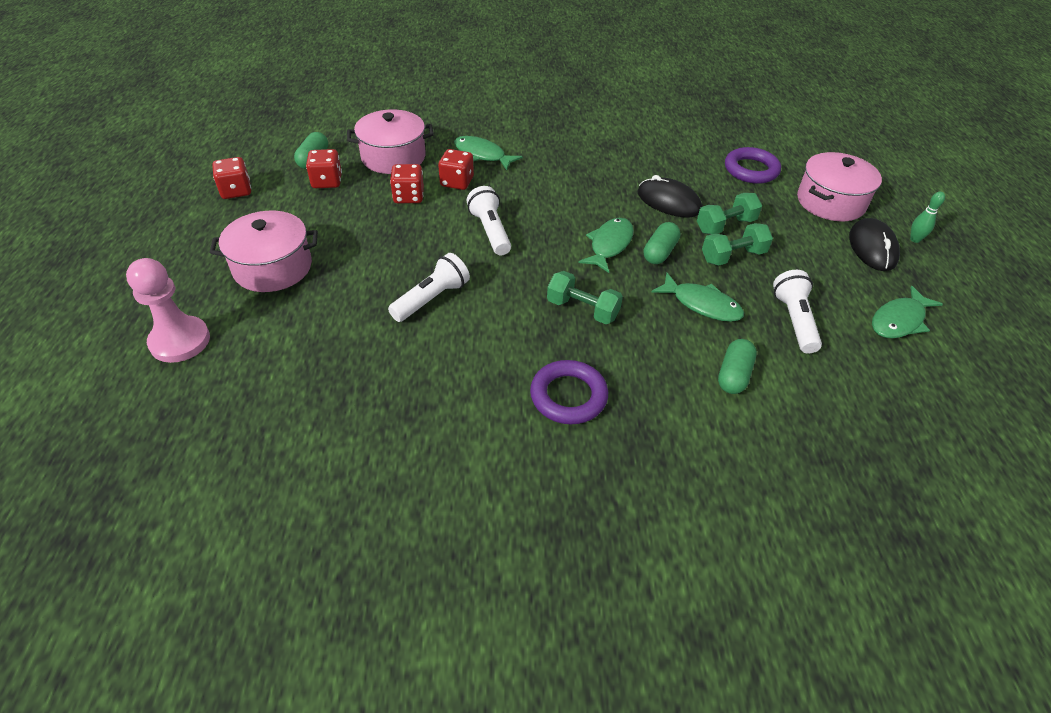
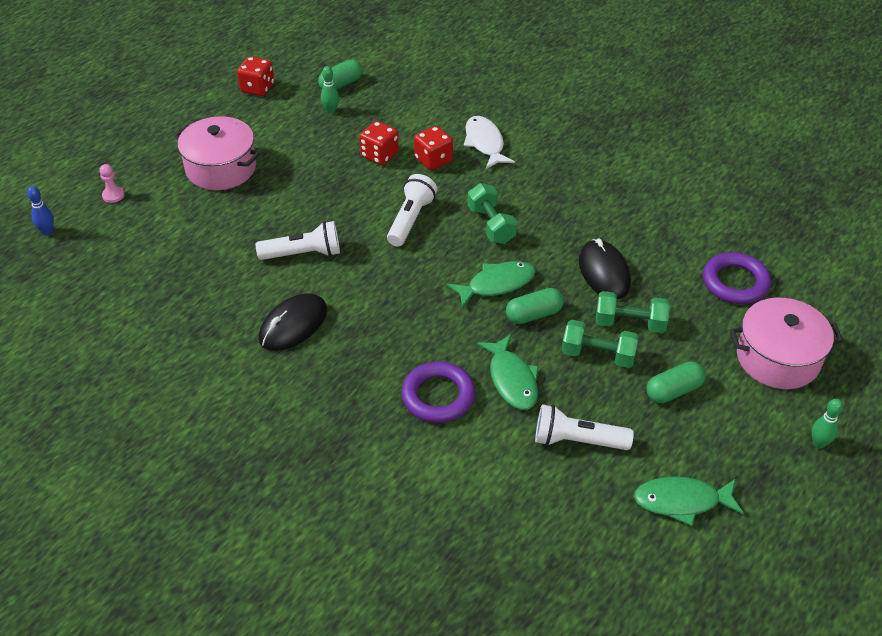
camera: 40 degrees right, 0 degrees up
(136, 411) = (47, 231): none -> blue bowling pin
(180, 341) = (113, 195): pink pawn -> pink pawn, size x0.45
(327, 181) = (331, 110): red dice -> green bowling pin
(393, 157) = (406, 111): pink pot -> none
(482, 155) = (485, 143): green fish -> white fish
(568, 396) = (316, 386): purple ring -> purple ring (438, 396)
(582, 309) = (406, 327): green dumbbell -> green dumbbell (491, 225)
(734, 375) = (463, 450): green capsule -> green capsule (673, 391)
(794, 320) = (577, 441): white flashlight -> white flashlight turned 120 degrees counterclockwise
(872, 248) = (756, 425): black mouse -> black mouse (293, 325)

